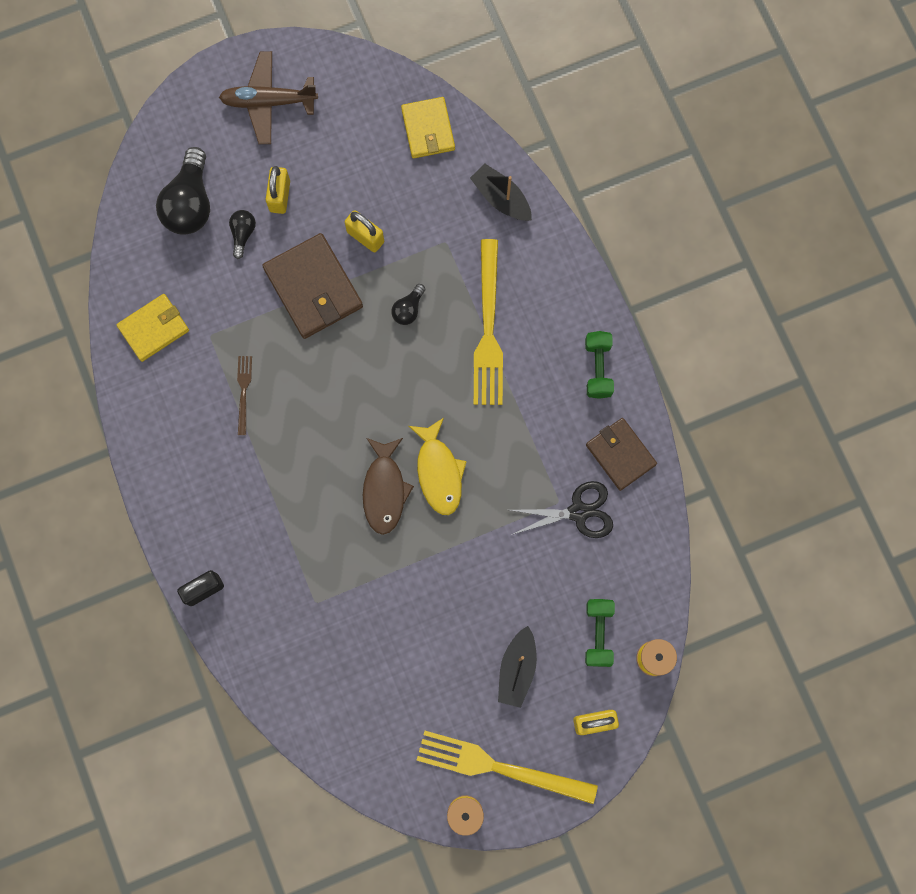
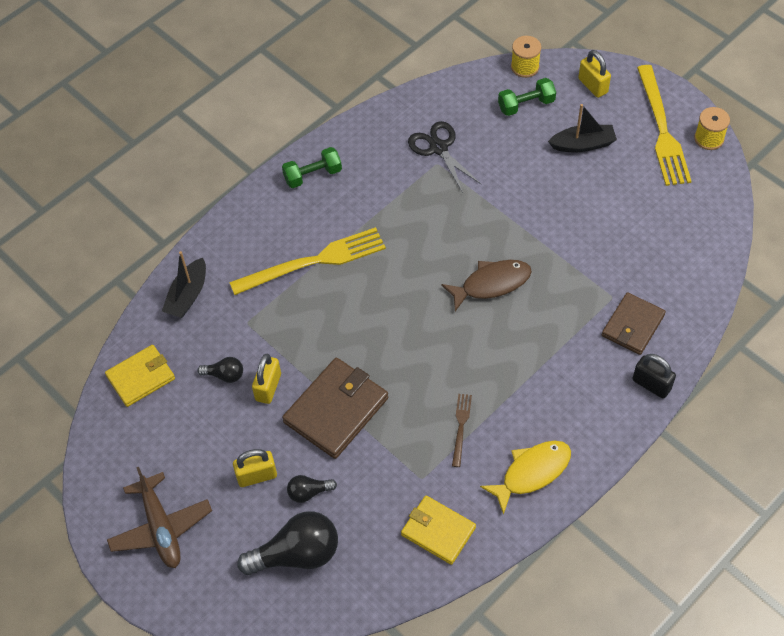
camera: 110 degrees left, 20 degrees down
(244, 392) = (461, 427): brown fork -> brown fork turned 120 degrees clockwise
(408, 309) = (322, 327): black light bulb -> black light bulb (225, 375)
(439, 472) = (456, 251): yellow fish -> yellow fish (532, 472)
(620, 454) = (378, 137): brown wallet -> brown wallet (632, 325)

